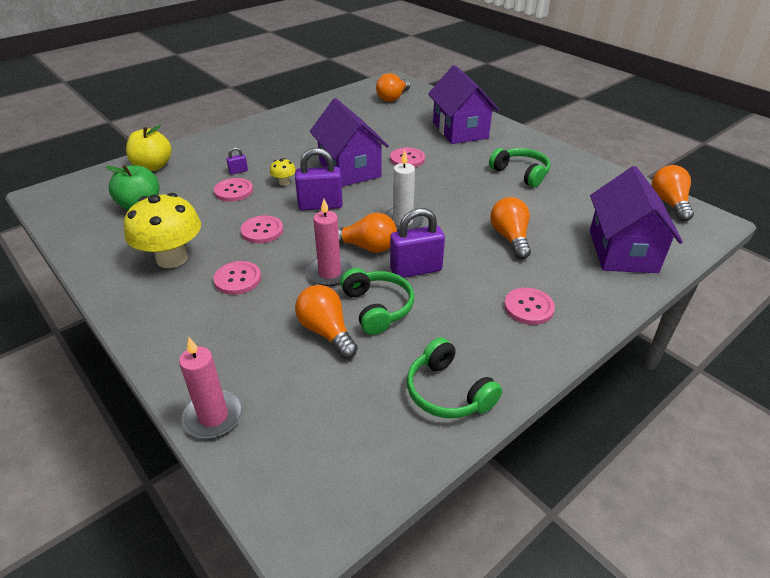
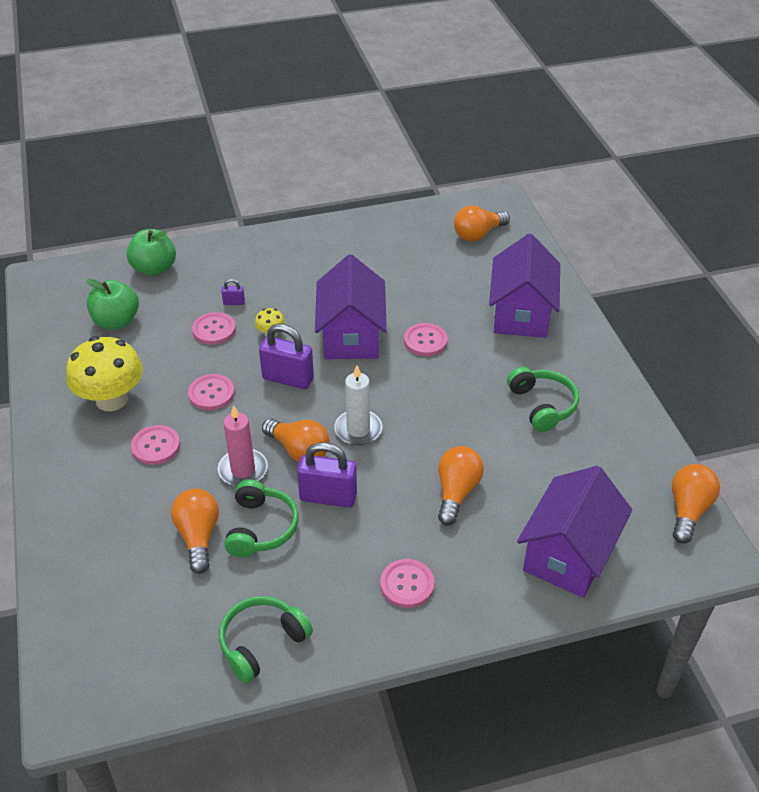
camera: 25 degrees right, 5 degrees up
(153, 166) = (154, 269): yellow apple -> green apple
(213, 416) = (59, 584): pink candle -> none
(448, 392) = (262, 642): green headphones -> green headphones turned 60 degrees clockwise

